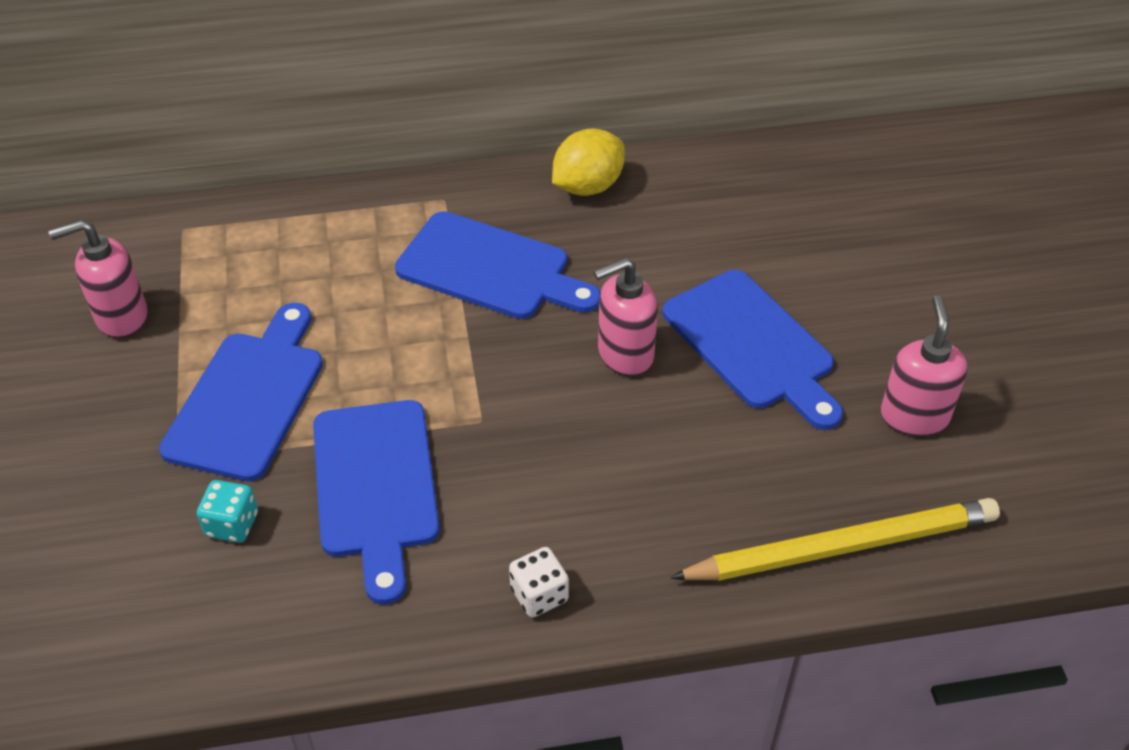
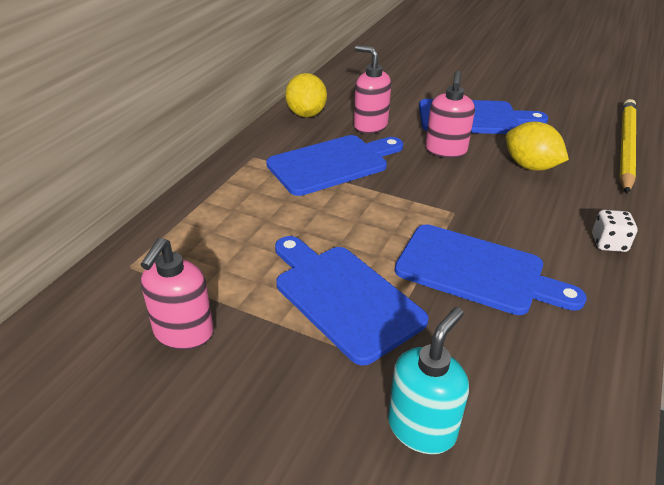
camera: 55 degrees left, 10 degrees down
(110, 534) = (422, 428): none -> turquoise soap dispenser
(232, 524) = (462, 351): turquoise dice -> none
(667, 454) = (530, 166): none -> yellow lemon
(914, 416) = (554, 102): pink soap dispenser -> pink soap dispenser (370, 126)

